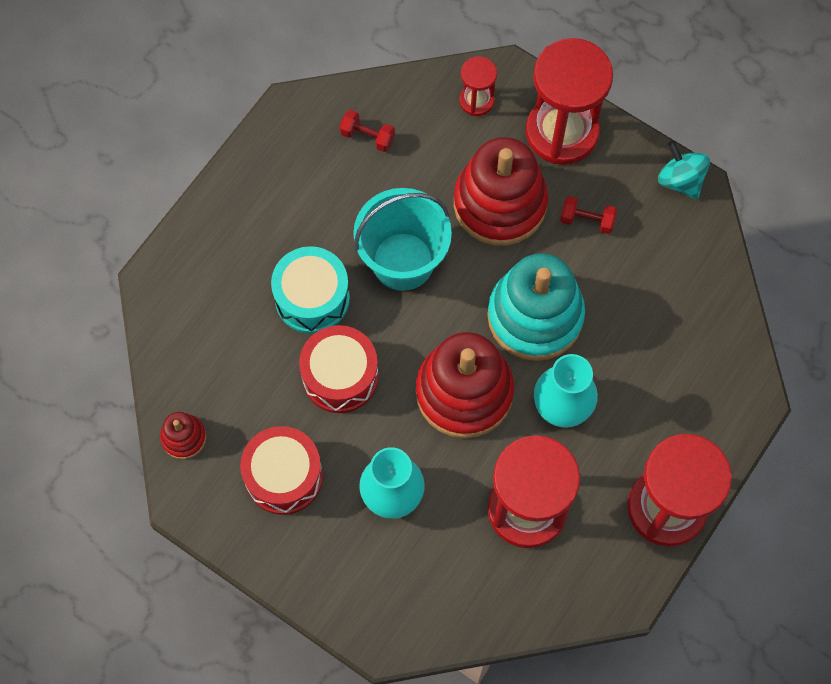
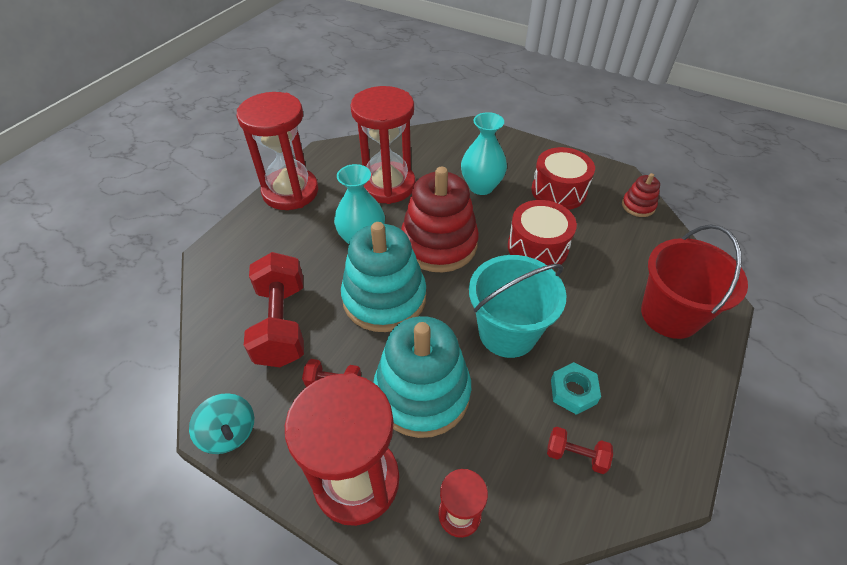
camera: 175 degrees right, 20 degrees down
(218, 268) = (670, 315): none -> red bucket
(312, 298) = (579, 298): turquoise drum -> none
(352, 193) = (573, 391): none -> turquoise nut
(500, 203) = (422, 393): red stacking toy -> turquoise stacking toy
(648, 291) = (281, 324): none -> red dumbbell

